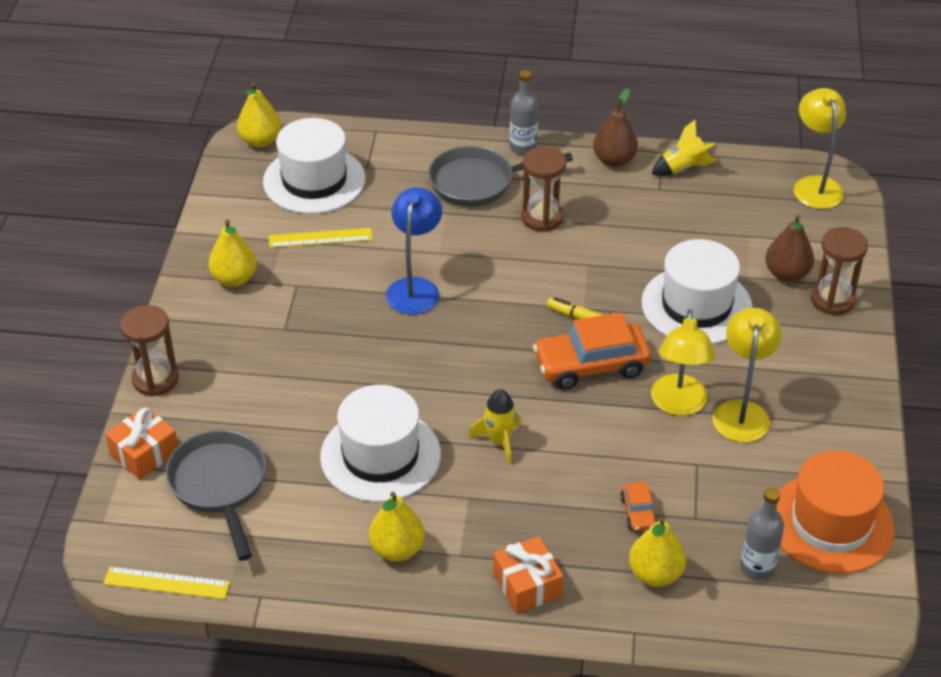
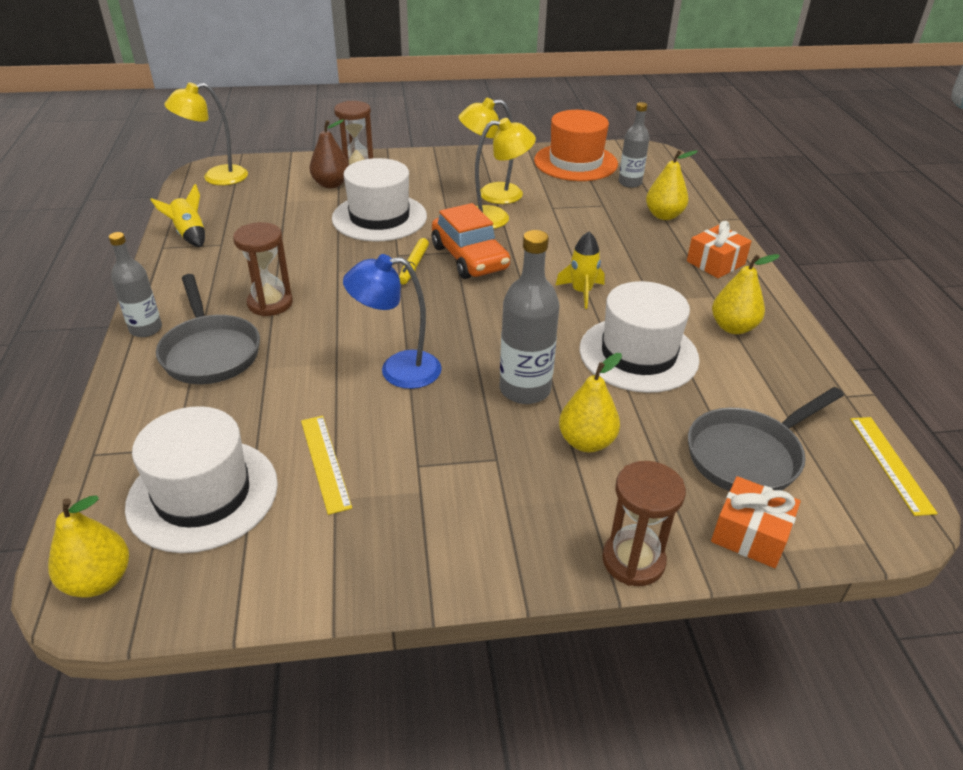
camera: 105 degrees left, 5 degrees down
(234, 279) = (422, 529): yellow pear -> yellow pear (586, 442)
(359, 362) = (525, 389): none -> grey bottle
(614, 160) = (174, 271): brown pear -> none
(638, 512) = (614, 225): orange car -> none

